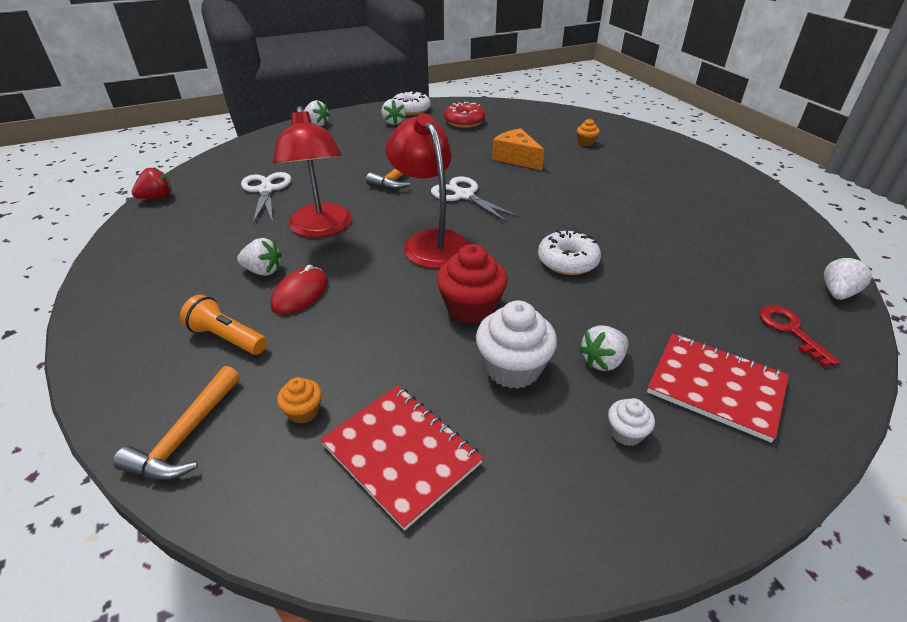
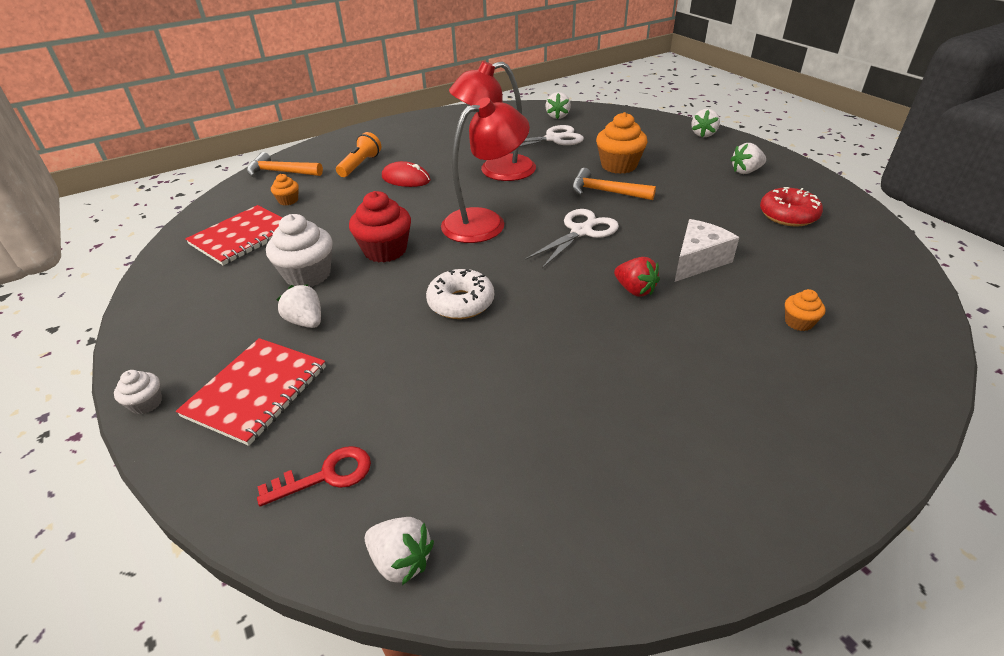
camera: 85 degrees right, 0 degrees up
(157, 197) = (527, 106): red strawberry -> red strawberry (635, 290)
(263, 271) = (434, 161): white strawberry -> white strawberry (557, 116)
(352, 165) = (619, 165): none -> orange cupcake
(411, 110) = (794, 177): white donut -> none
(516, 158) = (698, 260): orange cheese -> white cheese
(626, 433) = (224, 331): white cupcake -> white cupcake (146, 403)

